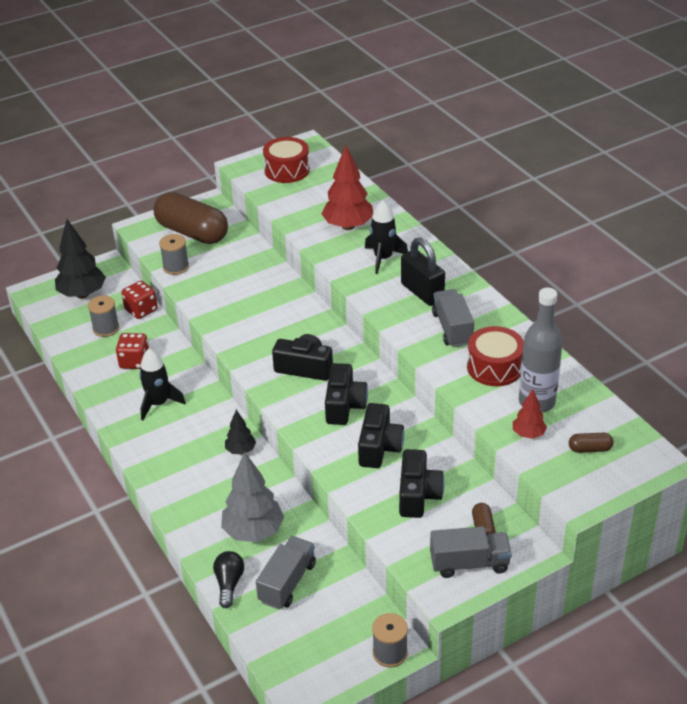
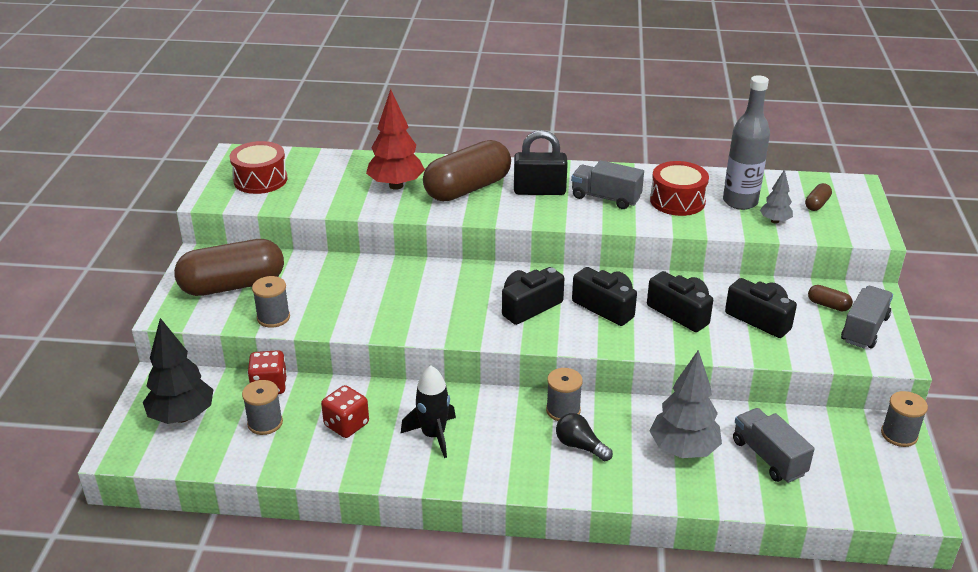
camera: 55 degrees left, 5 degrees down
(229, 584) = (740, 496): black light bulb -> black light bulb (580, 446)
(241, 450) = (563, 410): black tree -> grey spool
(383, 258) = (467, 189): black rocket -> brown capsule
(528, 434) = (775, 221): red tree -> grey tree

